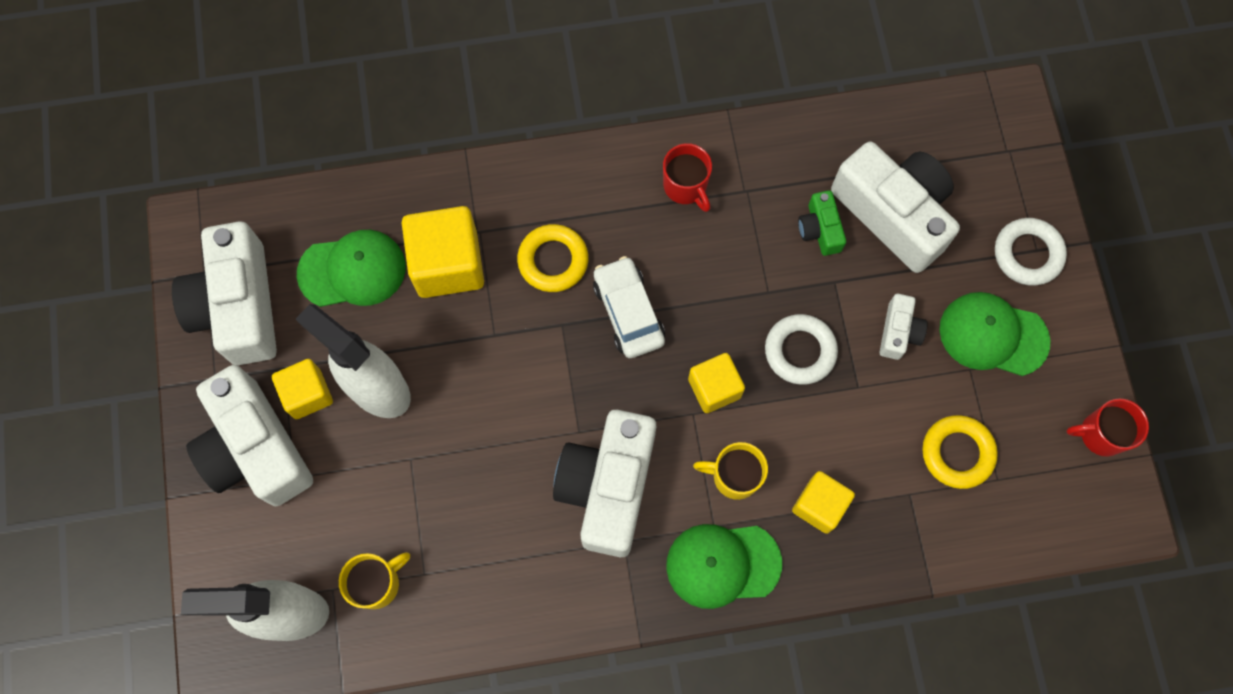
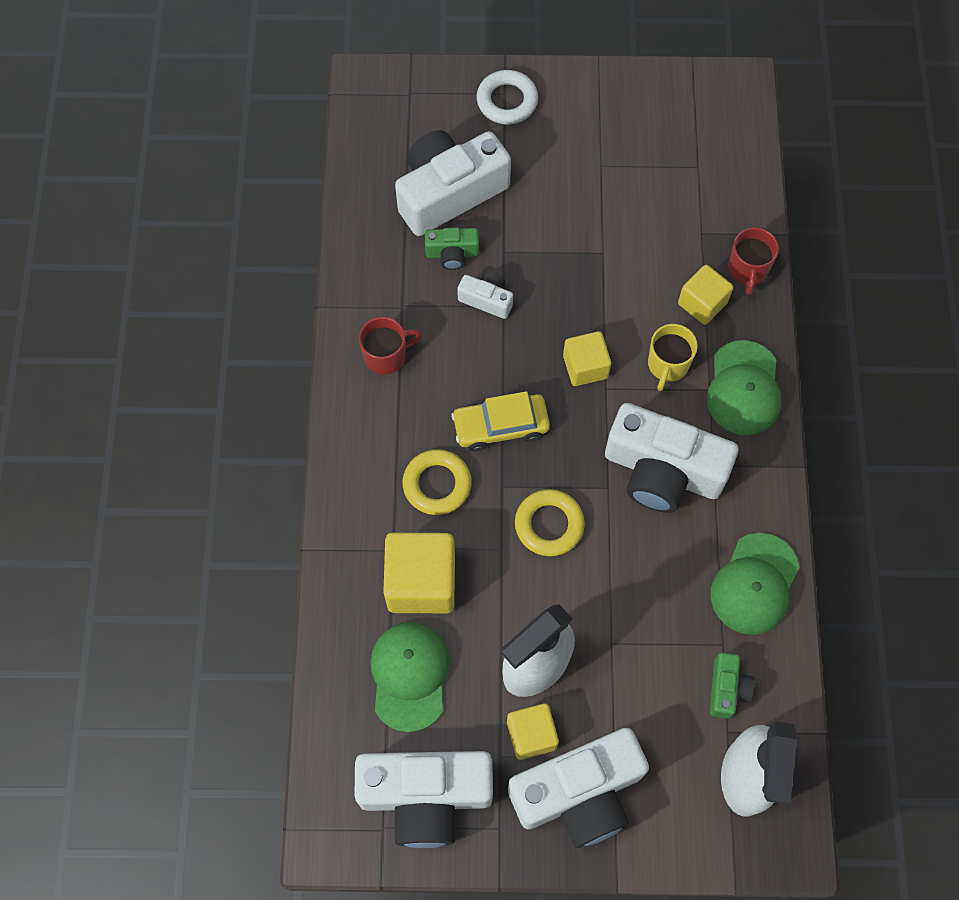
camera: 80 degrees left, 5 degrees down
(377, 583) = (727, 689): yellow mug -> green camera
(628, 312) = (500, 426): white car -> yellow car
(800, 351) = (563, 291): white ring -> none
(898, 332) = (558, 211): white camera -> white camera (486, 299)
(957, 453) = (671, 191): yellow ring -> yellow ring (549, 525)
(993, 335) = (574, 142): green cap -> green cap (754, 584)
(1100, 434) = (670, 86): red mug -> red mug (747, 270)

